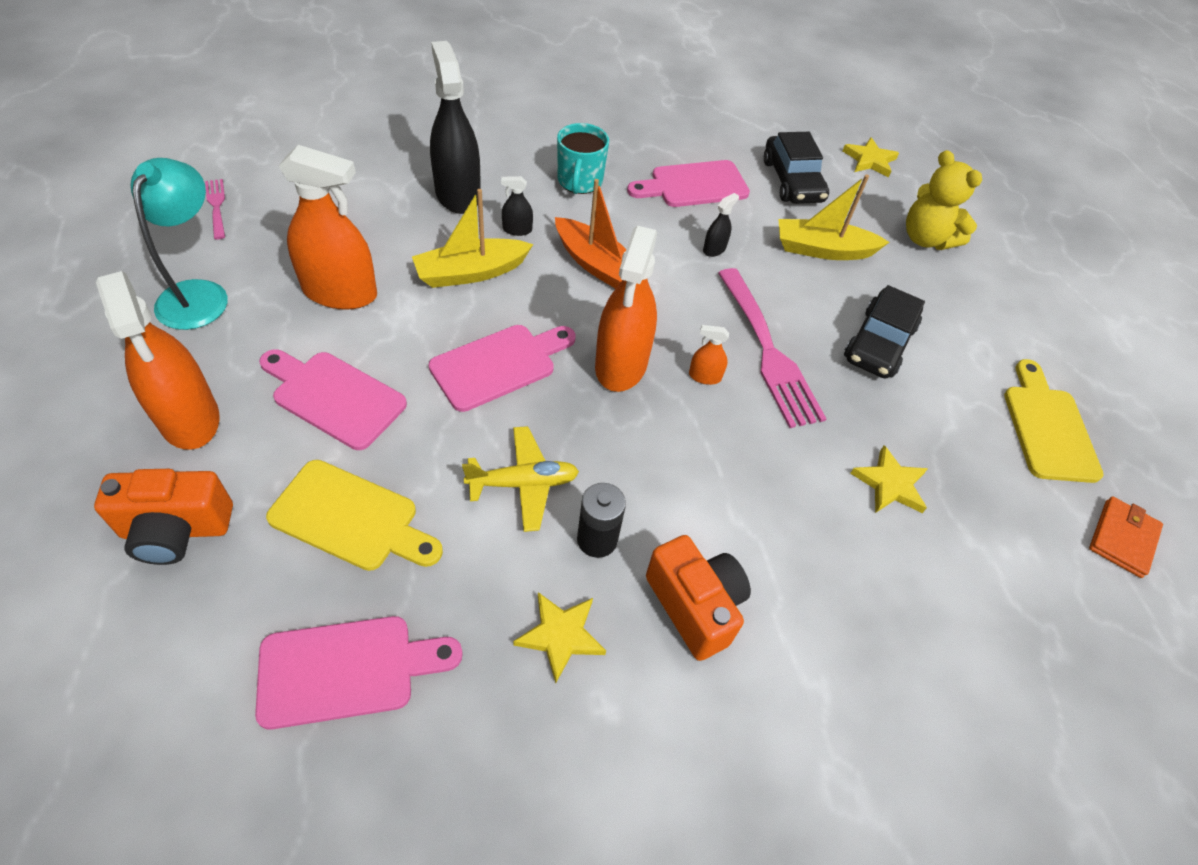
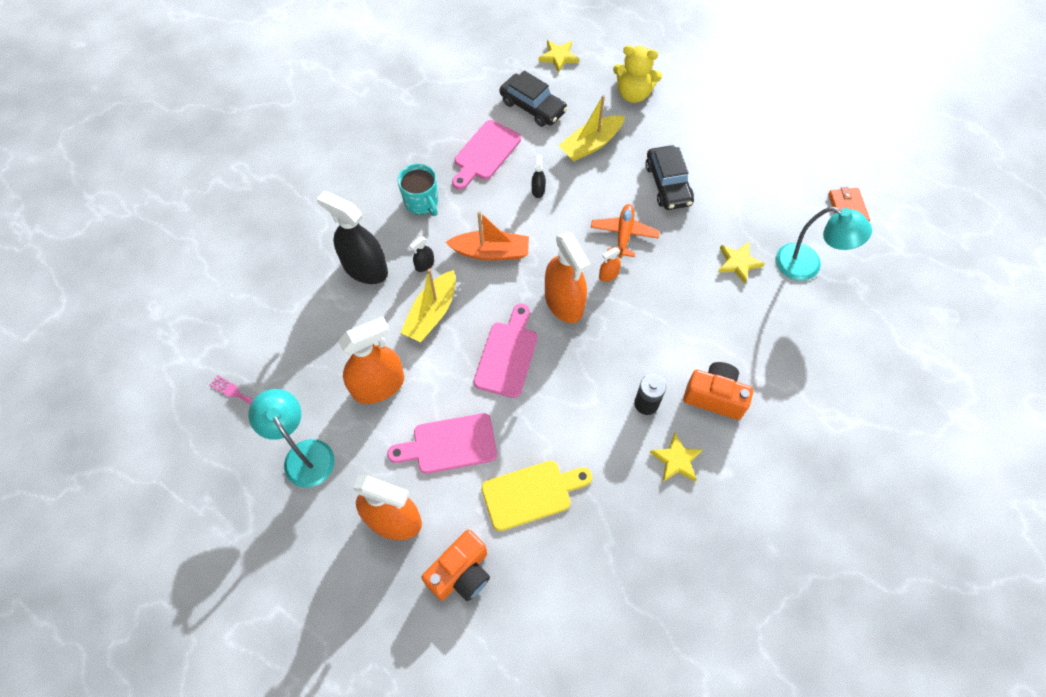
camera: 35 degrees left, 10 degrees up
(347, 669) = (609, 556): pink cutting board -> none
(523, 483) = (587, 406): yellow plane -> none
(768, 352) = (624, 234): pink fork -> orange plane
(992, 560) = (807, 266): none -> turquoise lamp
(1048, 427) = (777, 171): yellow cutting board -> none

